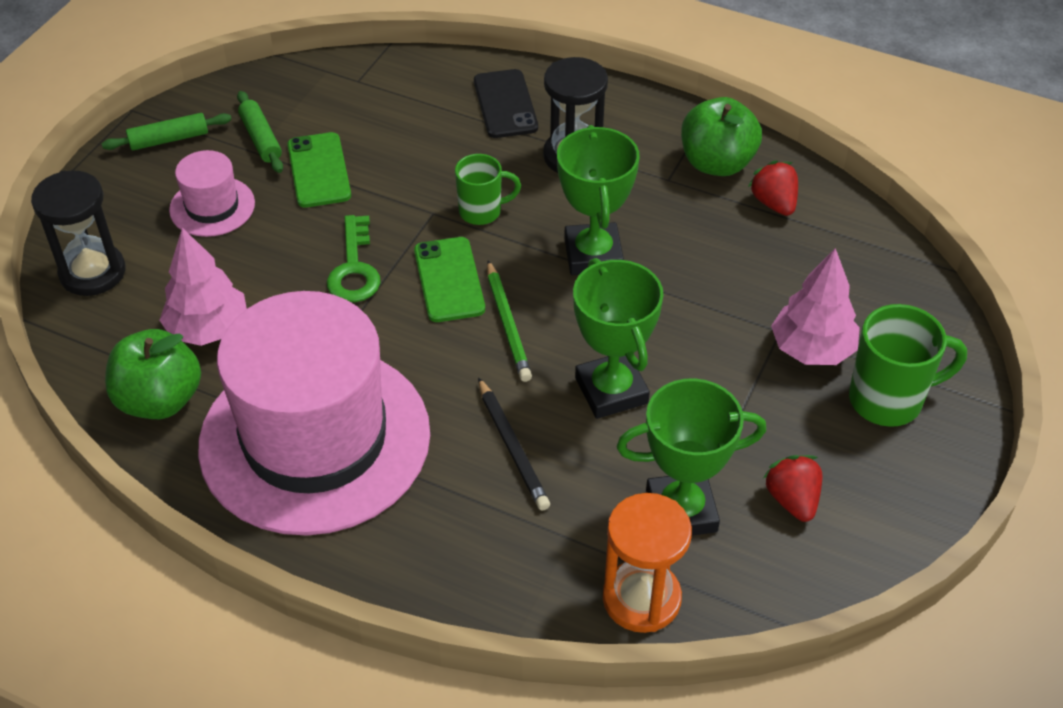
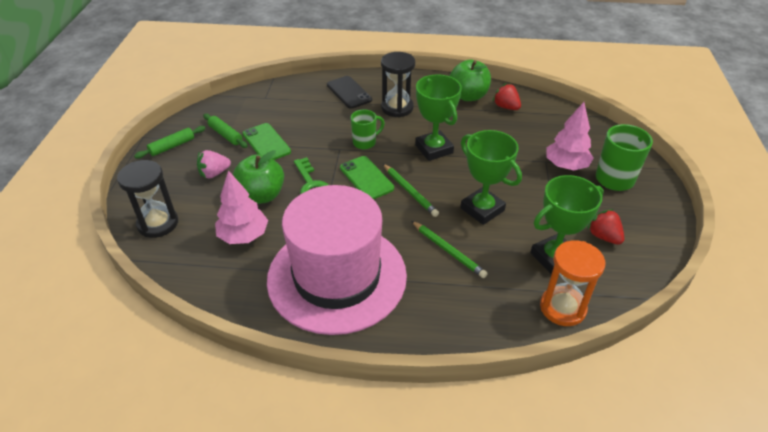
camera: 20 degrees left, 5 degrees down
(160, 400) = (233, 281): green apple -> green apple (261, 195)
(212, 207) = (214, 173): pink hat -> pink strawberry
(512, 447) = (448, 251): black pencil -> green pencil

